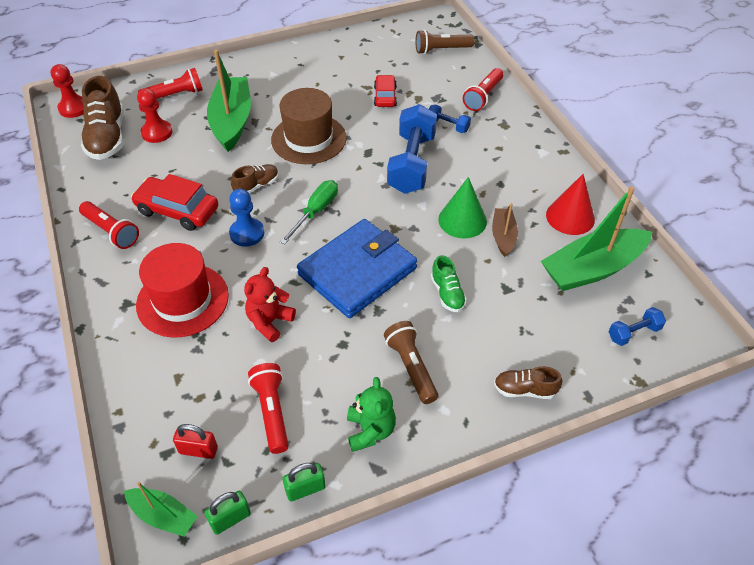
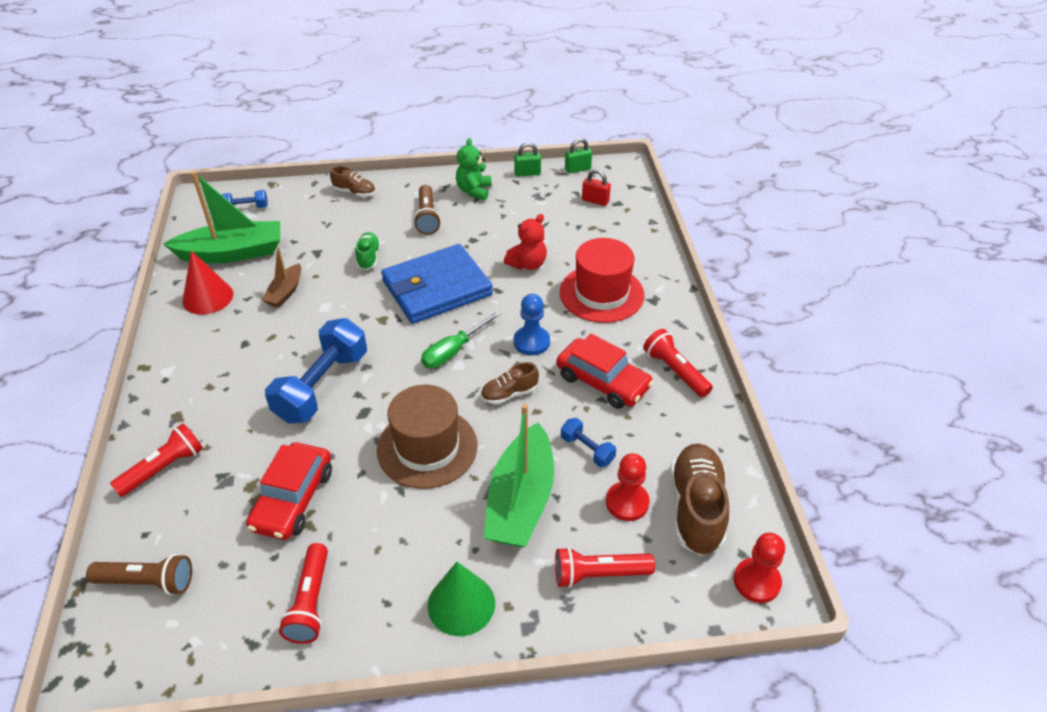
camera: 165 degrees left, 5 degrees down
(163, 515) = (620, 177): green boat -> none
(272, 412) = (539, 211): red flashlight -> red flashlight (310, 602)
(385, 96) = (293, 499): red car -> red car, size x1.59
(447, 126) = (245, 430): blue dumbbell -> blue dumbbell (587, 449)
(462, 220) = (312, 314): green cone -> green cone (461, 604)

